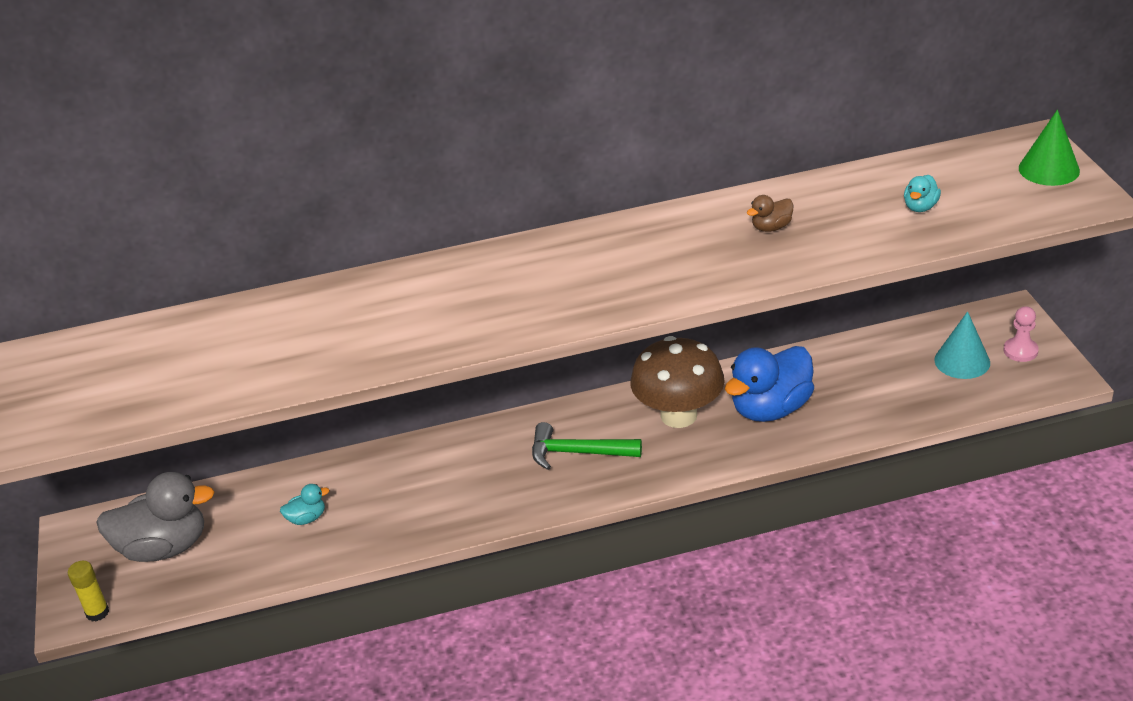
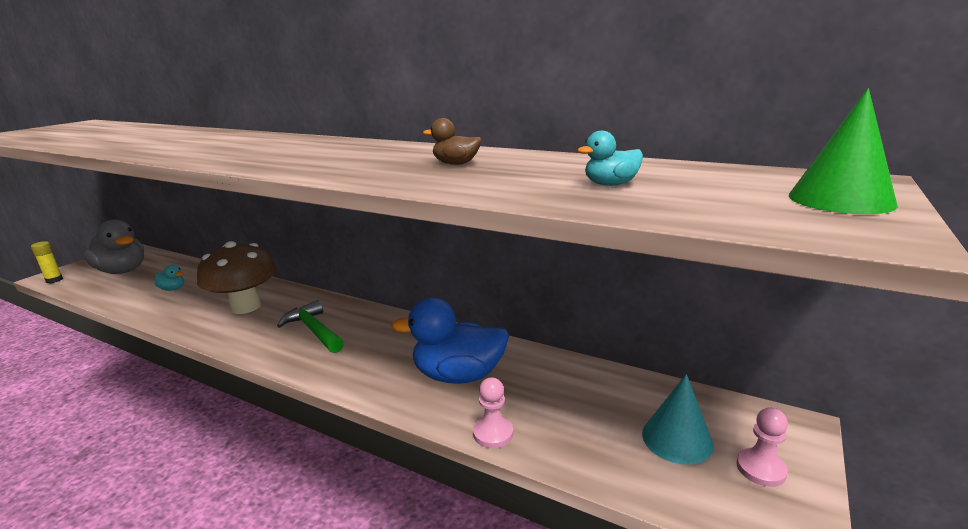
camera: 40 degrees right, 15 degrees down
(678, 415) = (399, 344): brown mushroom -> brown mushroom (245, 307)
(858, 430) = (493, 433): none -> pink pawn

